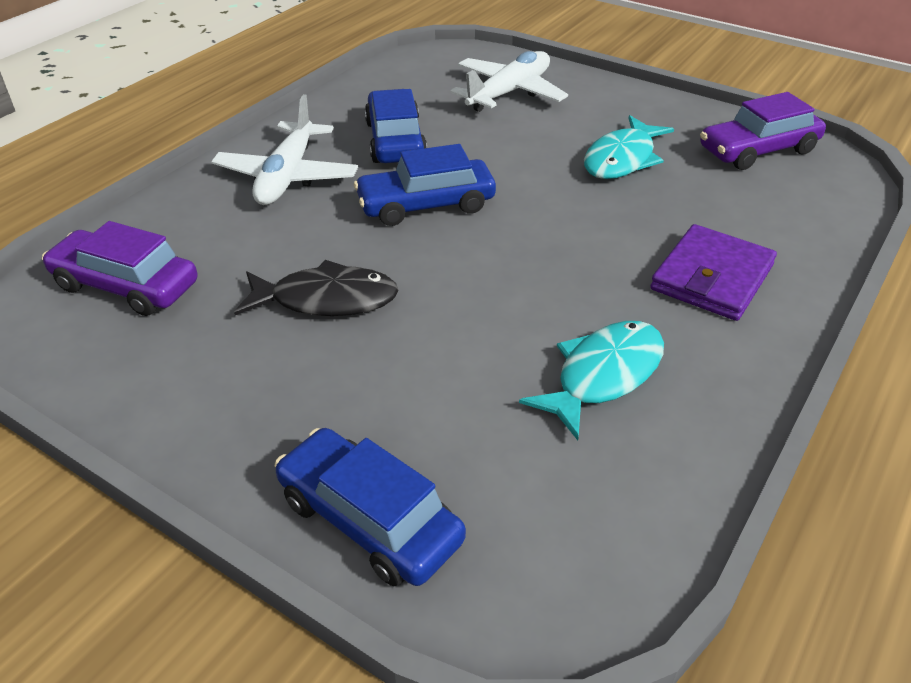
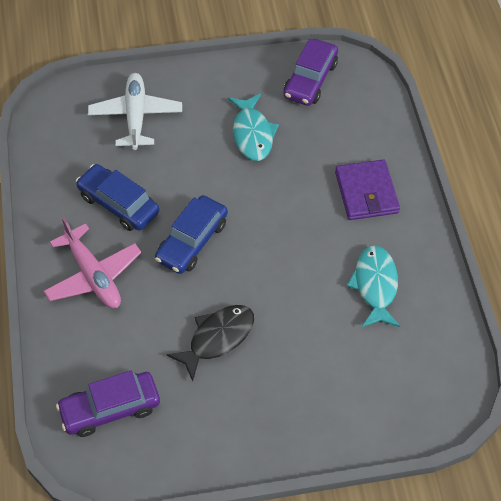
camera: 45 degrees left, 15 degrees up
(287, 176) = (93, 276): white plane -> pink plane
(370, 519) = (361, 423): blue car -> none

